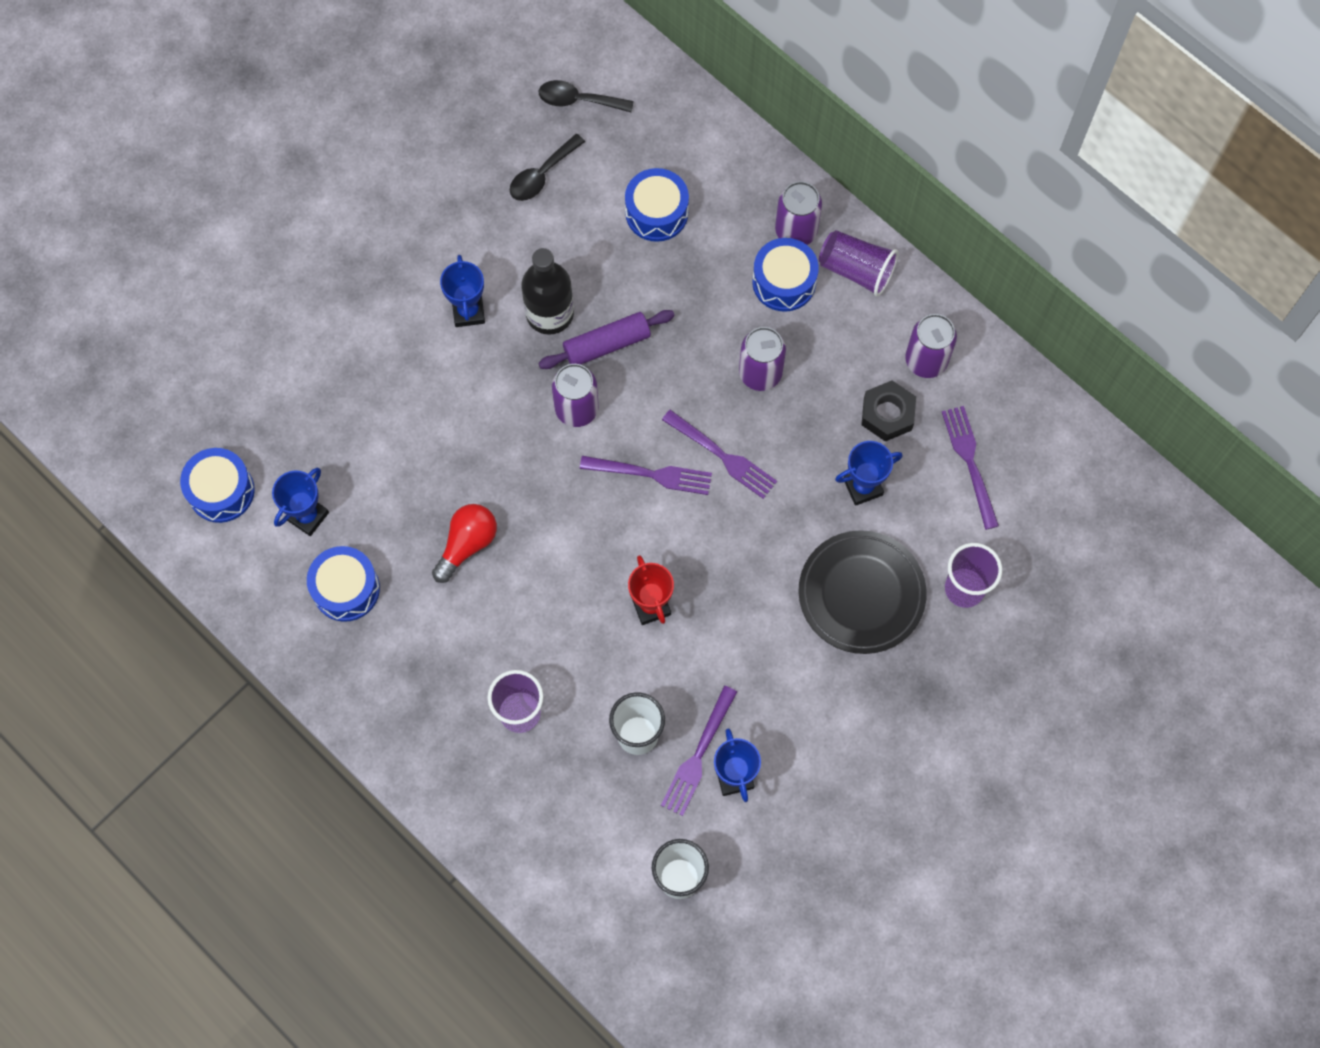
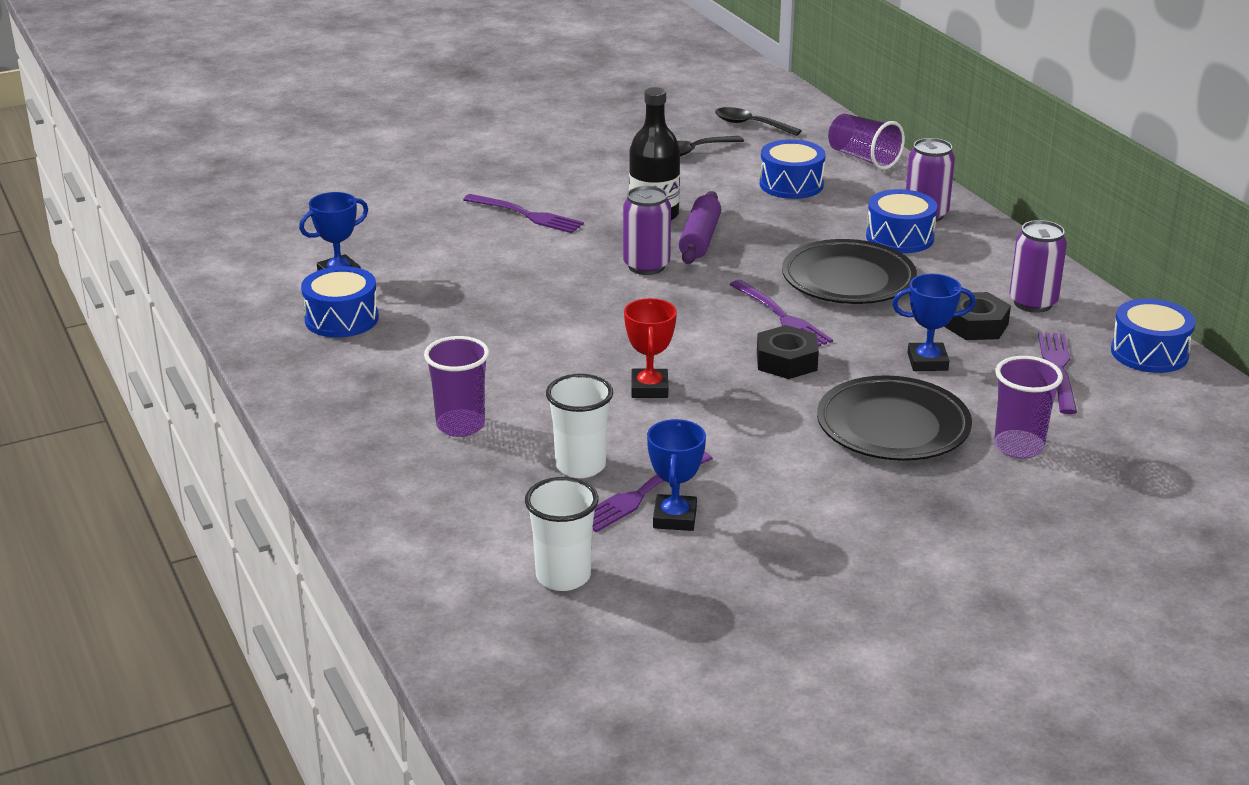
camera: 20 degrees right, 40 degrees down
(221, 491) = (271, 247): blue drum -> blue drum (1149, 353)
(467, 544) = (482, 317): red light bulb -> none
(468, 312) = (576, 201): blue trophy -> none
(607, 344) = (699, 239): purple rolling pin -> purple rolling pin turned 75 degrees counterclockwise
(651, 474) = (699, 313): purple fork -> purple fork (526, 215)
(748, 526) = (786, 361): none -> black nut
(760, 373) = (848, 279): purple can -> black plate
(856, 270) = (979, 243): purple cup -> purple cup (863, 158)

